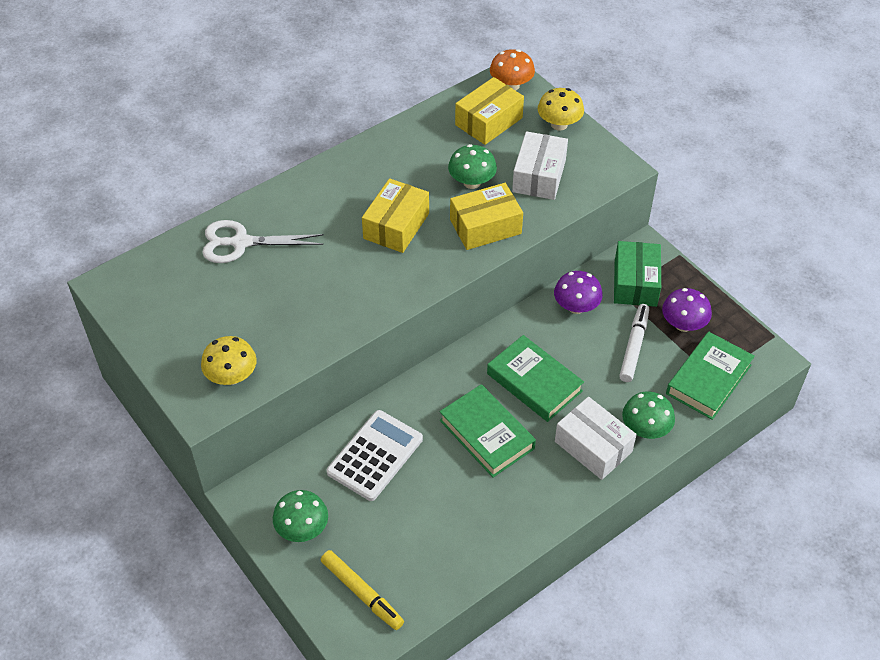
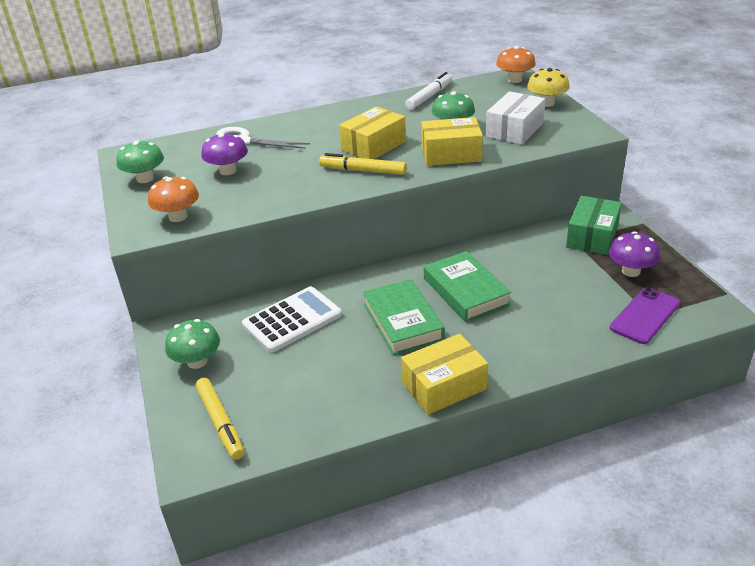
camera: 20 degrees right, 15 degrees down
(232, 376) = (178, 217): yellow mushroom -> orange mushroom
(401, 269) = (363, 171): none -> yellow marker
(488, 121) = (485, 97): yellow box -> yellow box (444, 386)
(576, 306) = (528, 245): purple mushroom -> purple mushroom (228, 171)
(593, 446) = (504, 348): white box -> none
(634, 346) = (574, 280): white marker -> white marker (429, 96)
(645, 429) = (564, 343): green mushroom -> green mushroom (145, 179)
(708, 379) = (644, 316): green book -> purple phone

